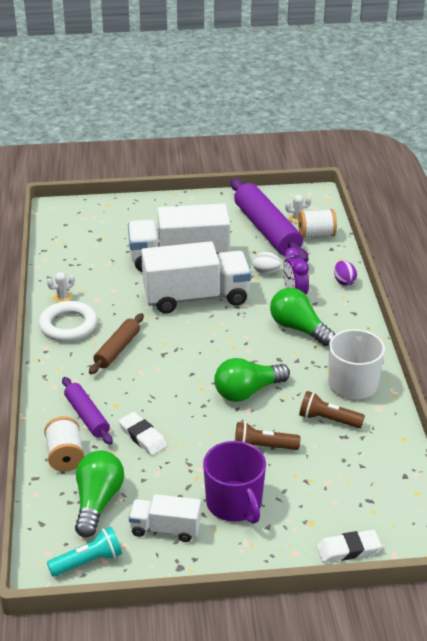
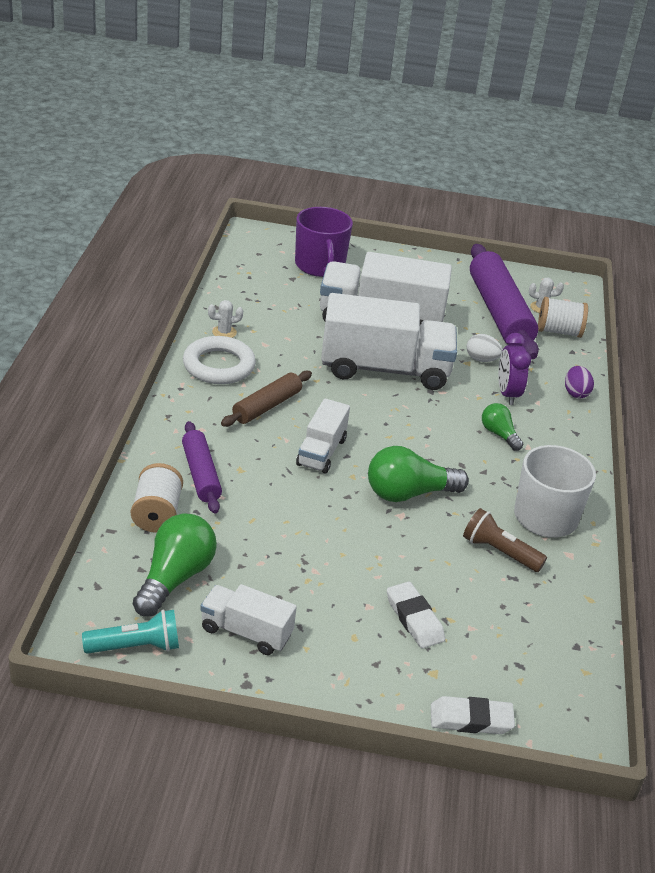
camera: 10 degrees right, 0 degrees up
(142, 436) = (259, 514): white eraser -> white eraser (414, 619)
(171, 375) = (321, 452): none -> white truck
(234, 503) = (344, 623): purple mug -> purple mug (320, 266)
(263, 447) = (405, 564): brown flashlight -> none
(298, 328) = (499, 434): green light bulb -> green light bulb, size x0.57

